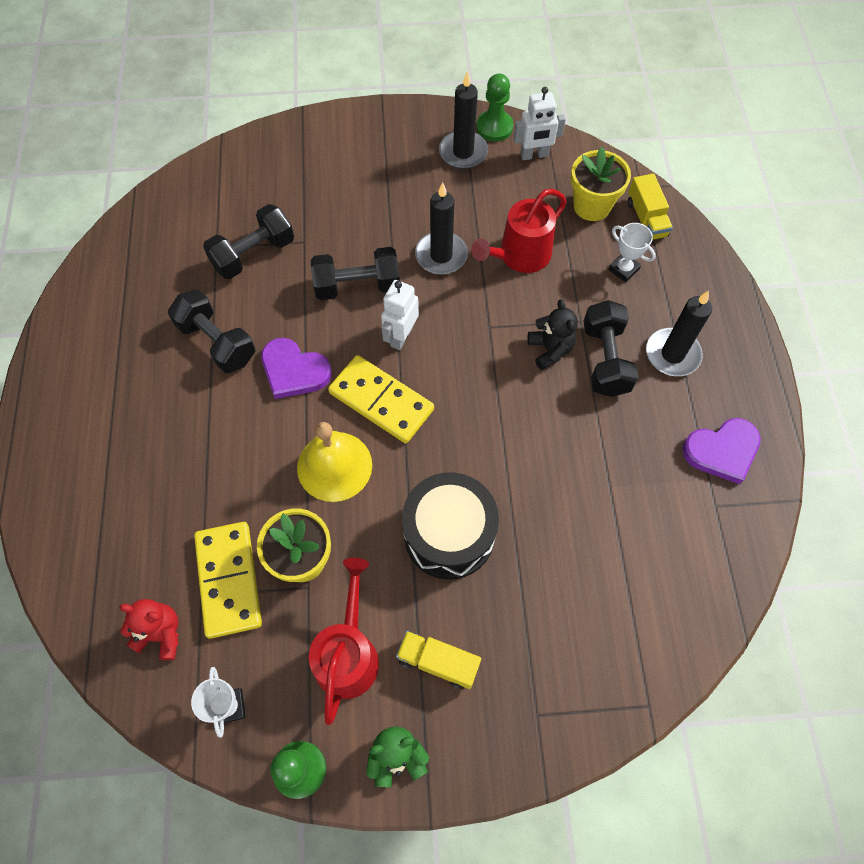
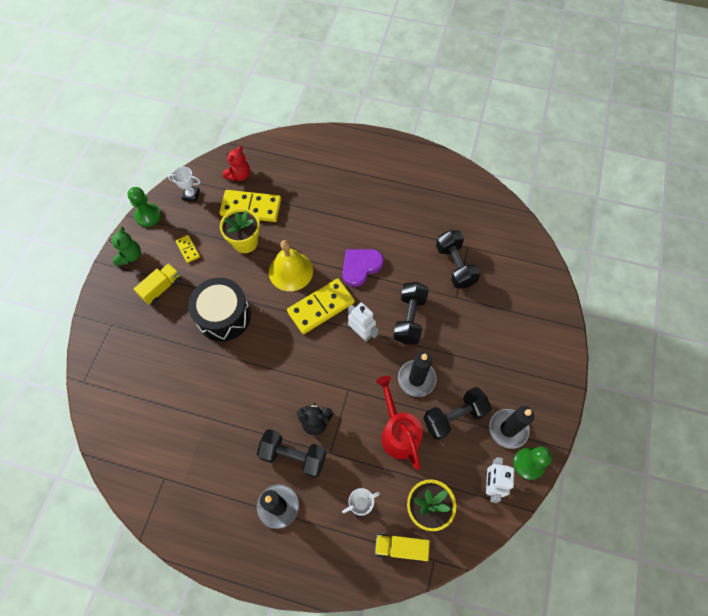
camera: 110 degrees right, 0 degrees up
(217, 342) = (396, 232): black dumbbell -> black dumbbell (454, 417)
(348, 653) = (188, 249): red watering can -> yellow domino
(722, 451) = (196, 503): purple heart -> none

